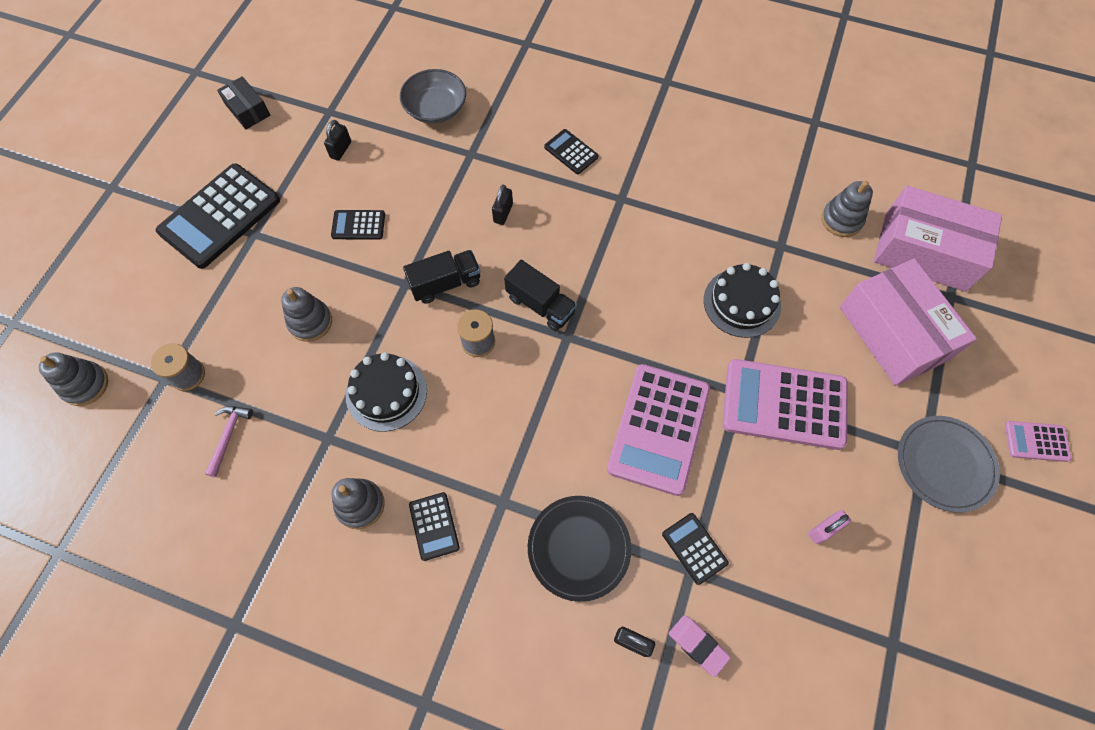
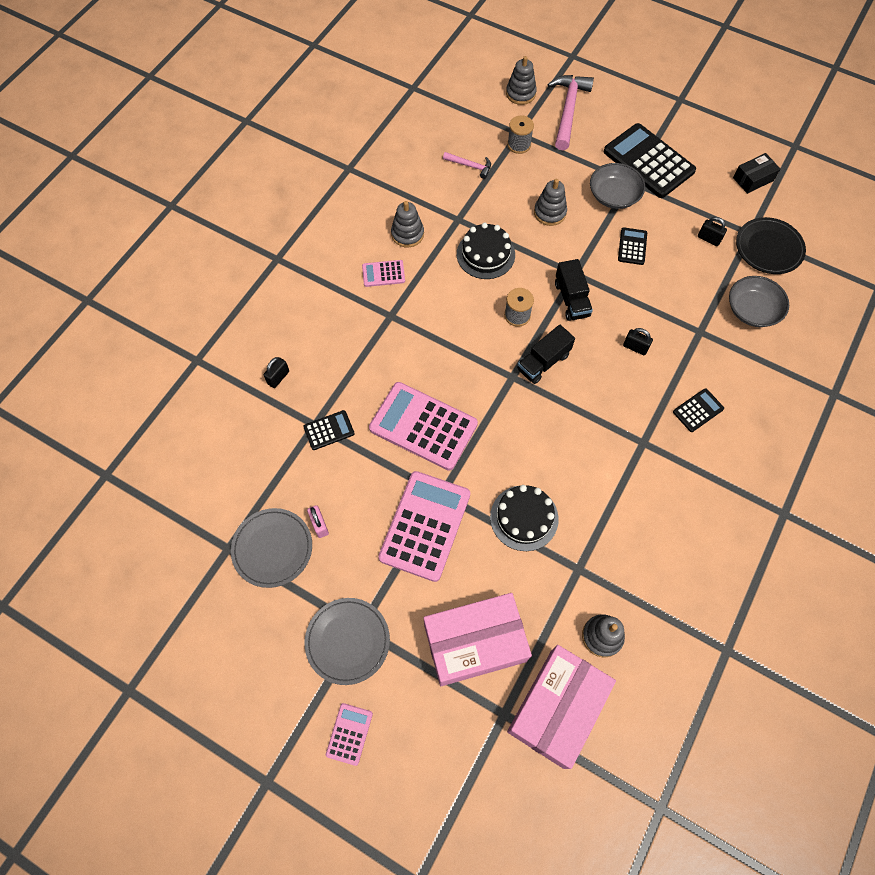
camera: 100 degrees right, 0 degrees up
(124, 318) = (568, 111): none -> pink hammer
(278, 250) = (614, 195): none -> grey bowl
(434, 526) = (383, 274): black calculator -> pink calculator
(579, 548) = (347, 356): black plate -> black plate (769, 248)
(698, 645) = (265, 417): pink eraser -> none
(873, 583) = (272, 548): none -> grey plate

